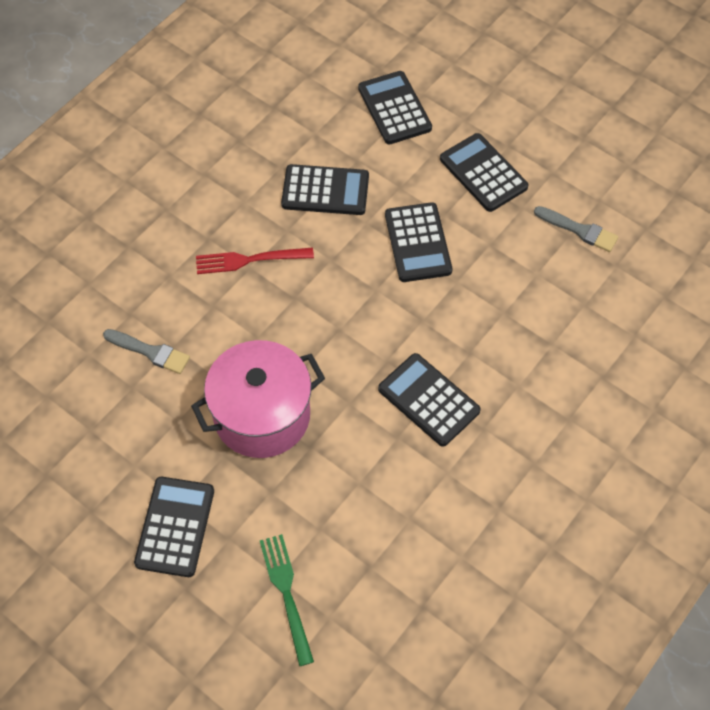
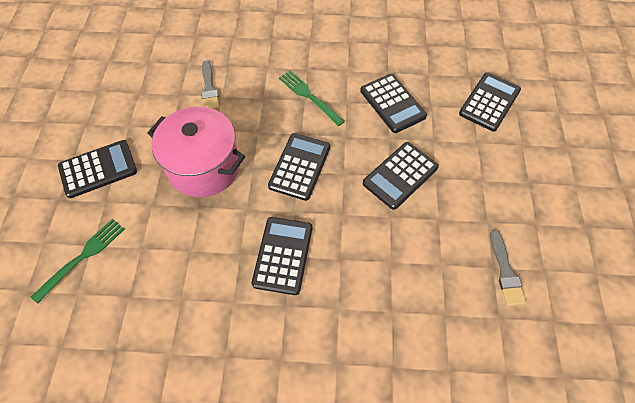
camera: 55 degrees right, 0 degrees up
(249, 260) = (309, 96): red fork -> green fork
(483, 173) = (491, 181): black calculator -> black calculator (300, 166)

